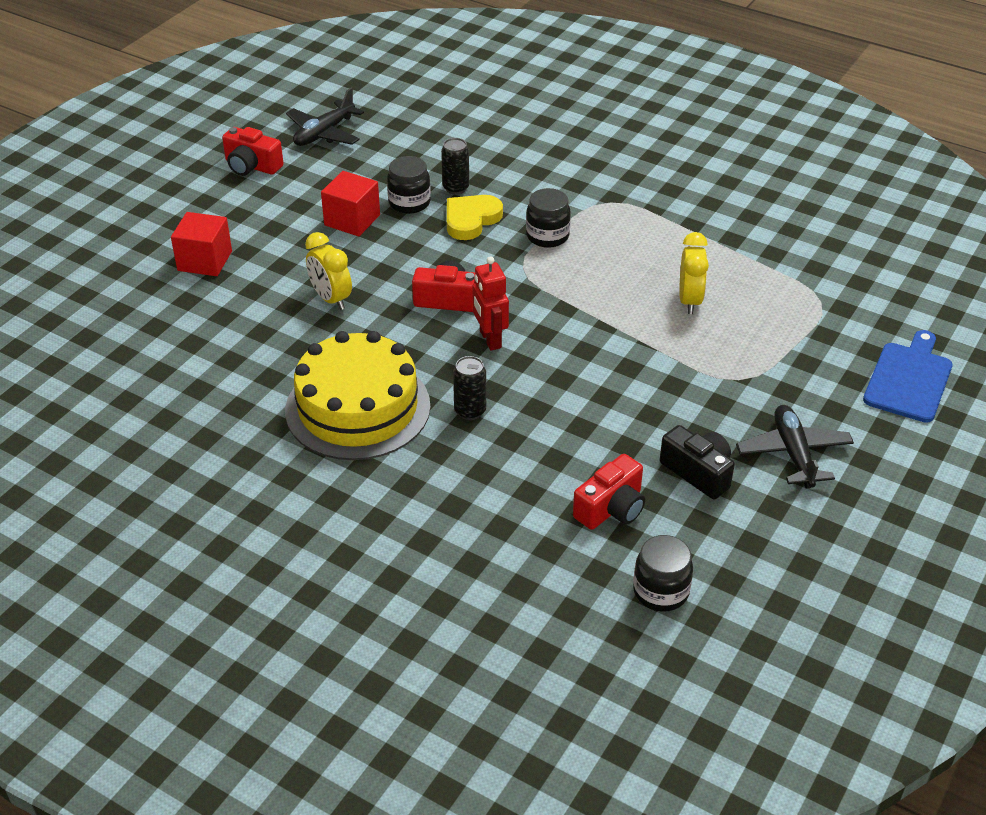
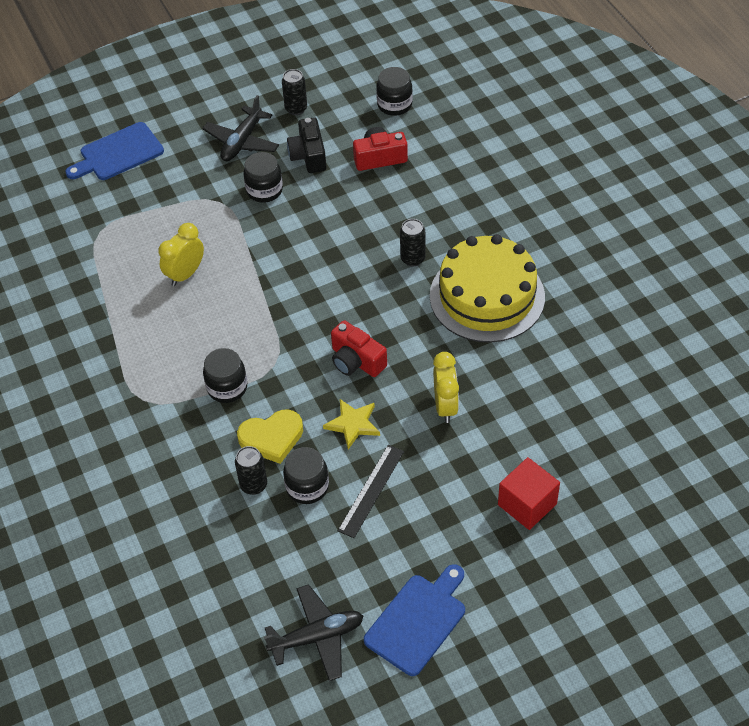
camera: 145 degrees left, 10 degrees up
(252, 166) = (418, 621): red camera -> blue cutting board
(352, 220) = (371, 490): red cube -> black ruler
(407, 254) = (353, 424): none -> yellow star
(490, 339) = (354, 309): red robot -> none
(704, 411) = (264, 190): none -> black jar
(779, 525) = (296, 109): none -> black can

